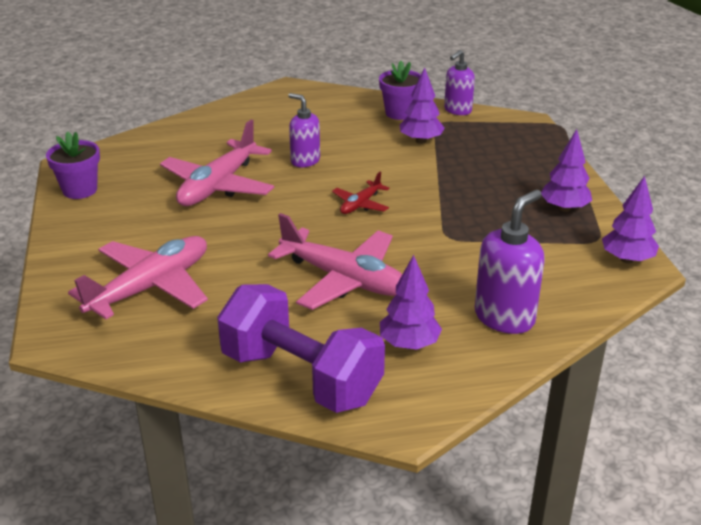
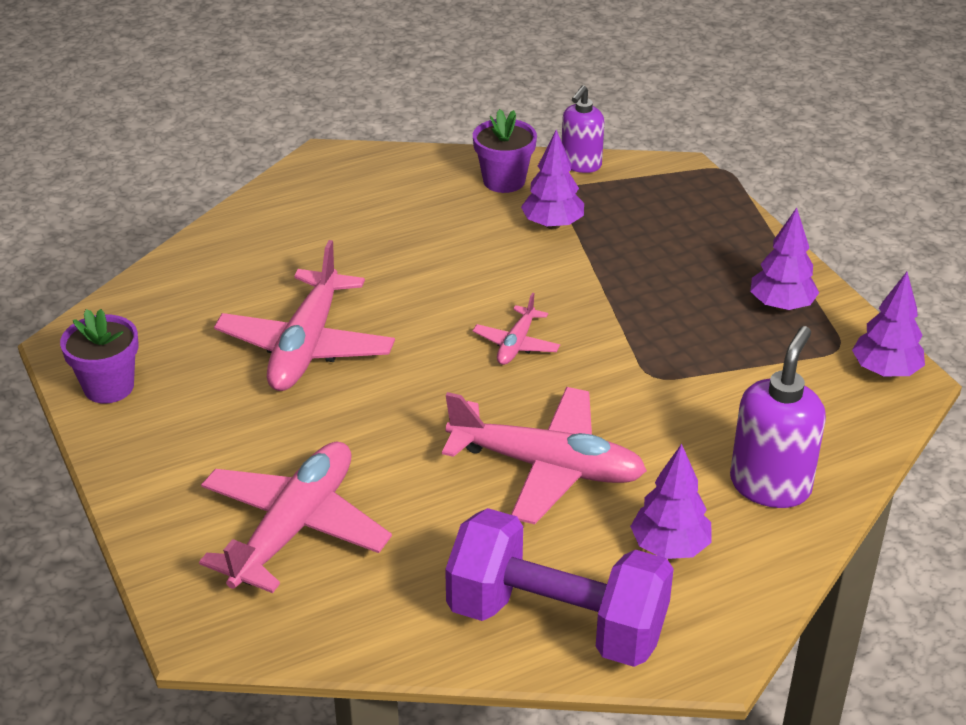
camera: 15 degrees left, 5 degrees up
(305, 161) = (408, 284): purple soap dispenser -> none
(360, 204) = (516, 344): red plane -> pink plane

